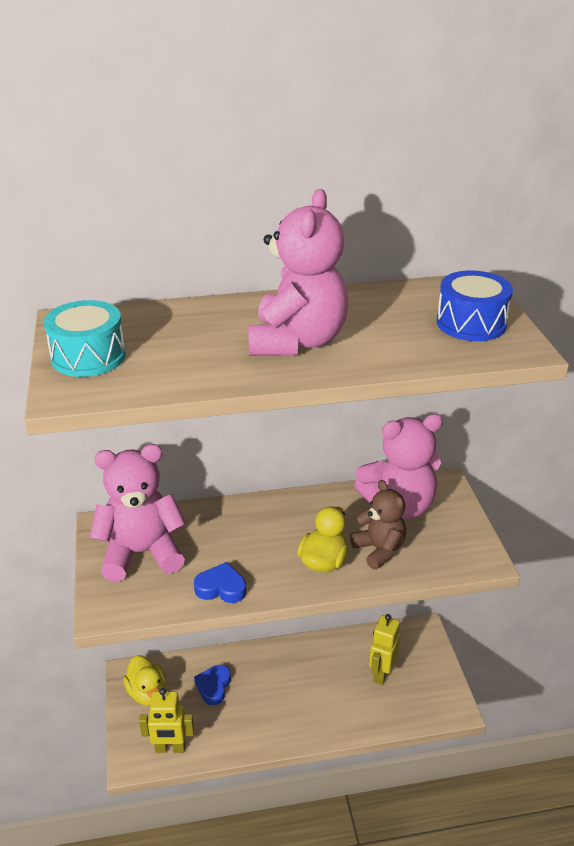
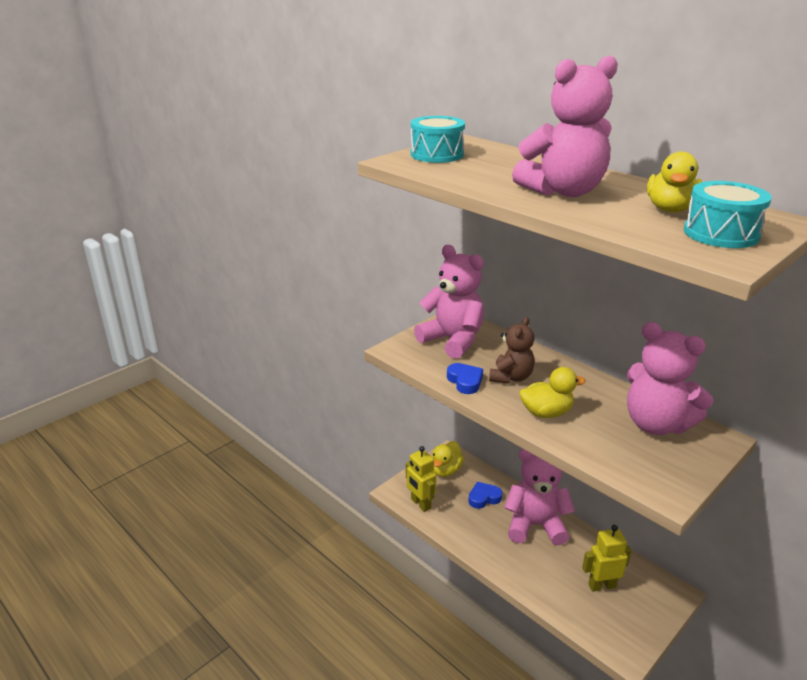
camera: 55 degrees right, 5 degrees down
(281, 670) = (535, 525): none -> pink teddy bear
(379, 550) = (595, 433): brown teddy bear -> brown teddy bear (511, 377)
(399, 316) = (670, 209): none -> yellow duck
(471, 323) = (721, 233): blue drum -> turquoise drum

